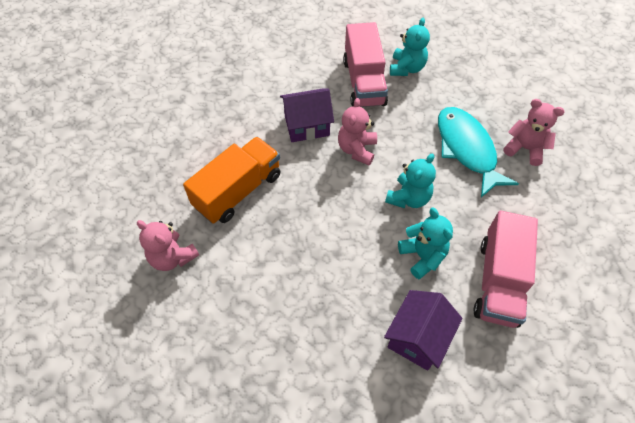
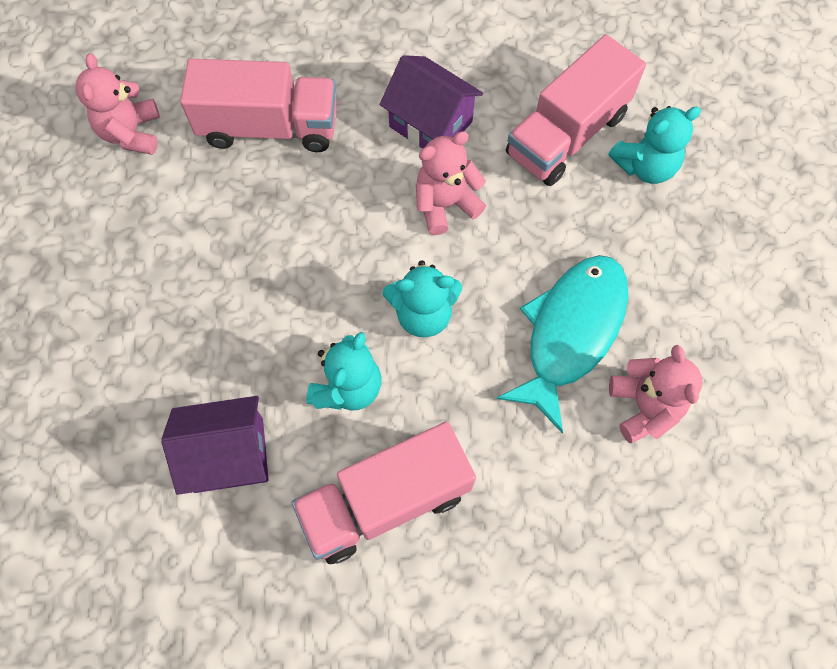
camera: 50 degrees right, 10 degrees up
(238, 191) = (269, 127): orange truck -> pink truck

